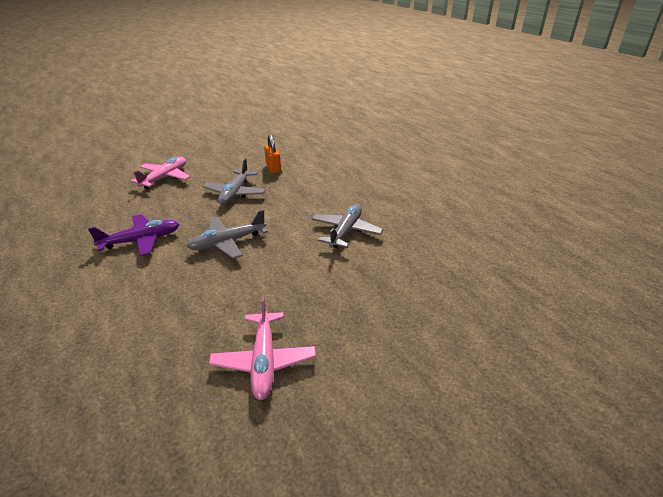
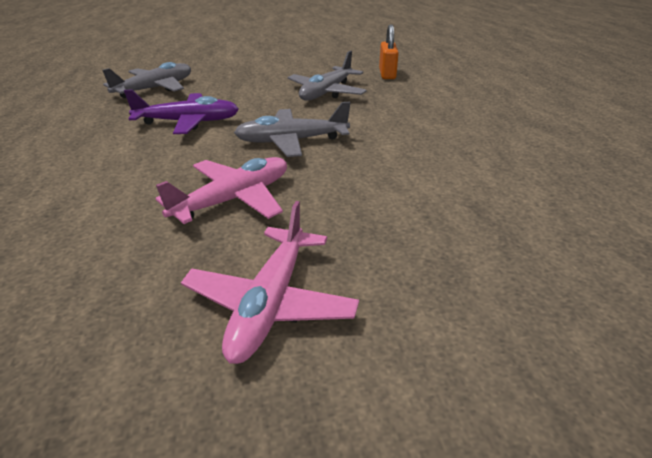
camera: 20 degrees right, 0 degrees up
(165, 178) = (251, 68): pink plane -> pink plane (234, 199)
(346, 231) = (467, 155): grey plane -> grey plane (155, 88)

